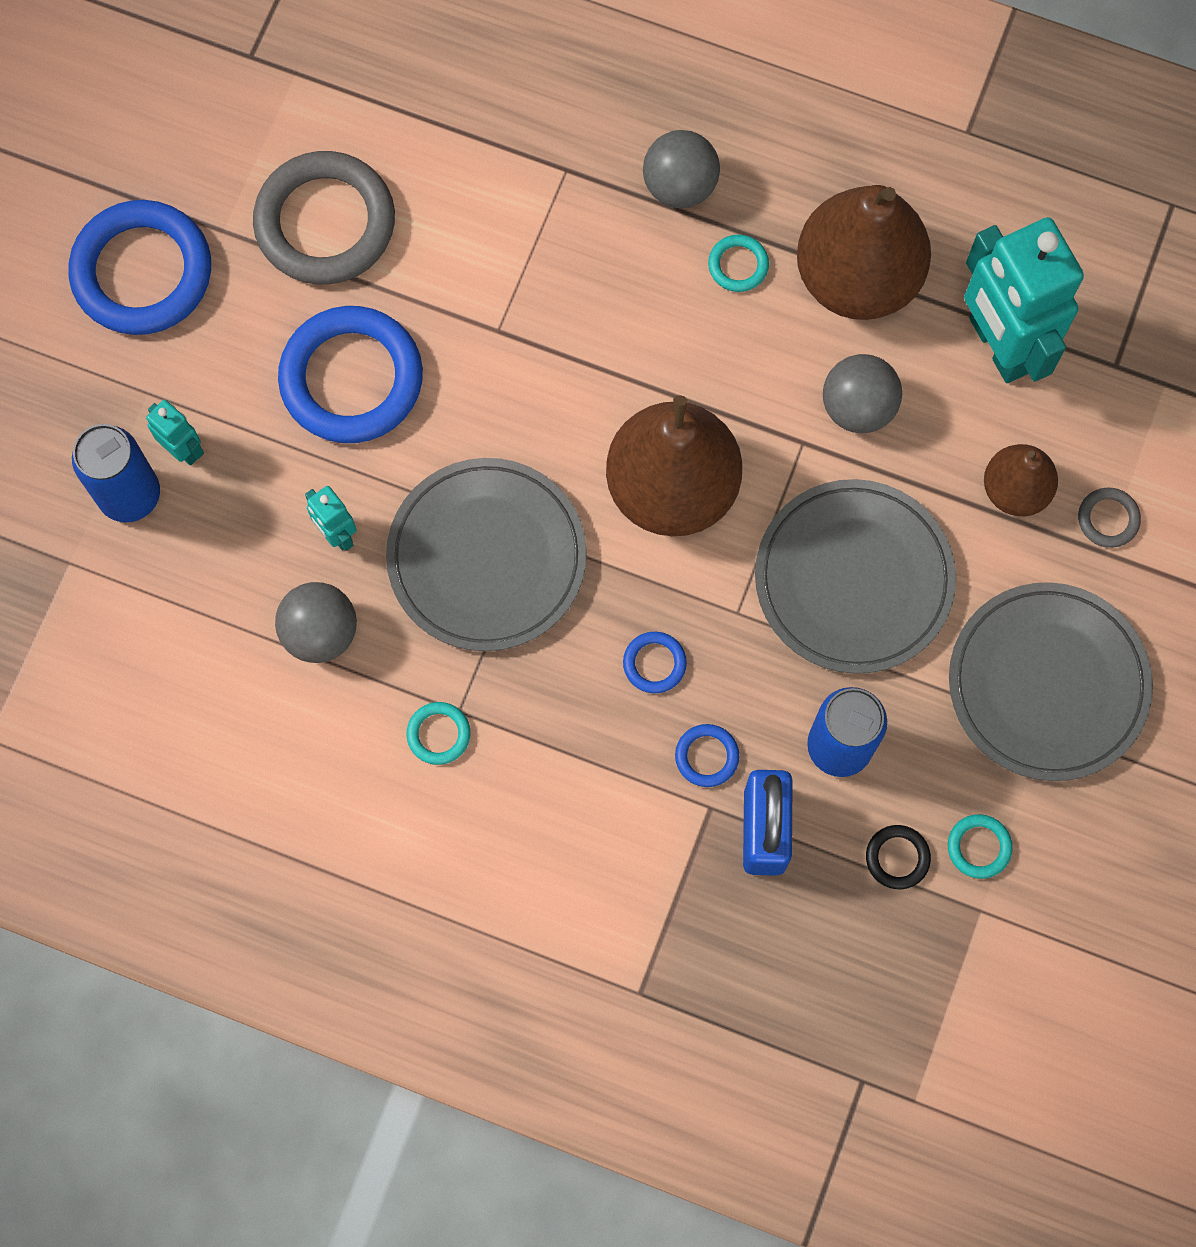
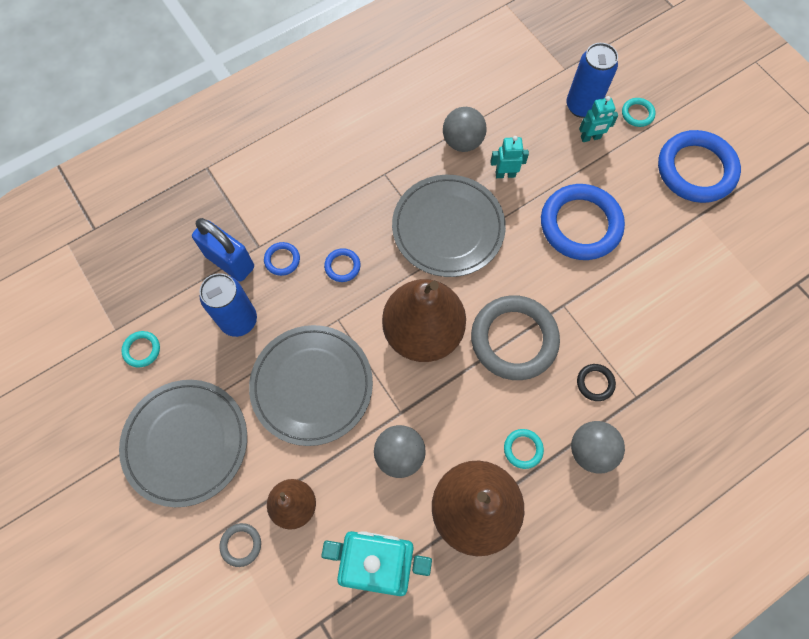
camera: 125 degrees right, 5 degrees down
(325, 223) = (675, 262): grey ring -> grey ring (514, 339)
(438, 734) = (380, 159): turquoise ring -> turquoise ring (637, 114)
(897, 858) = (169, 310): black ring -> black ring (595, 383)

